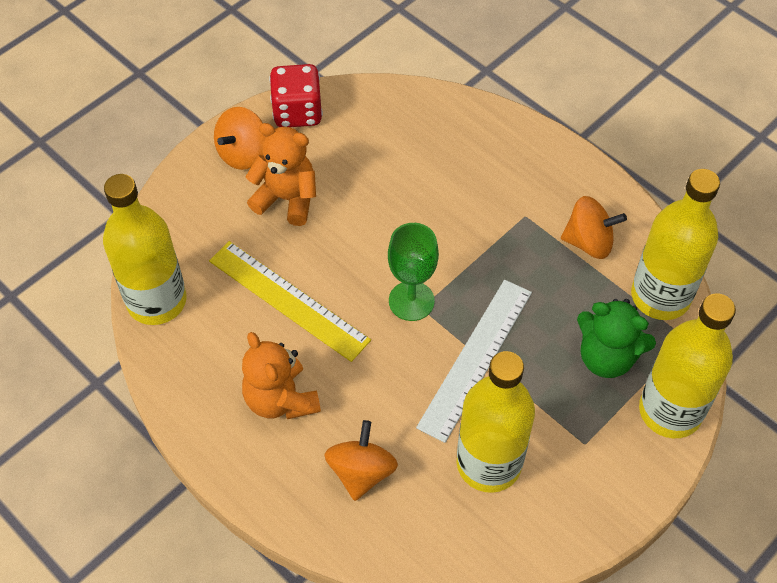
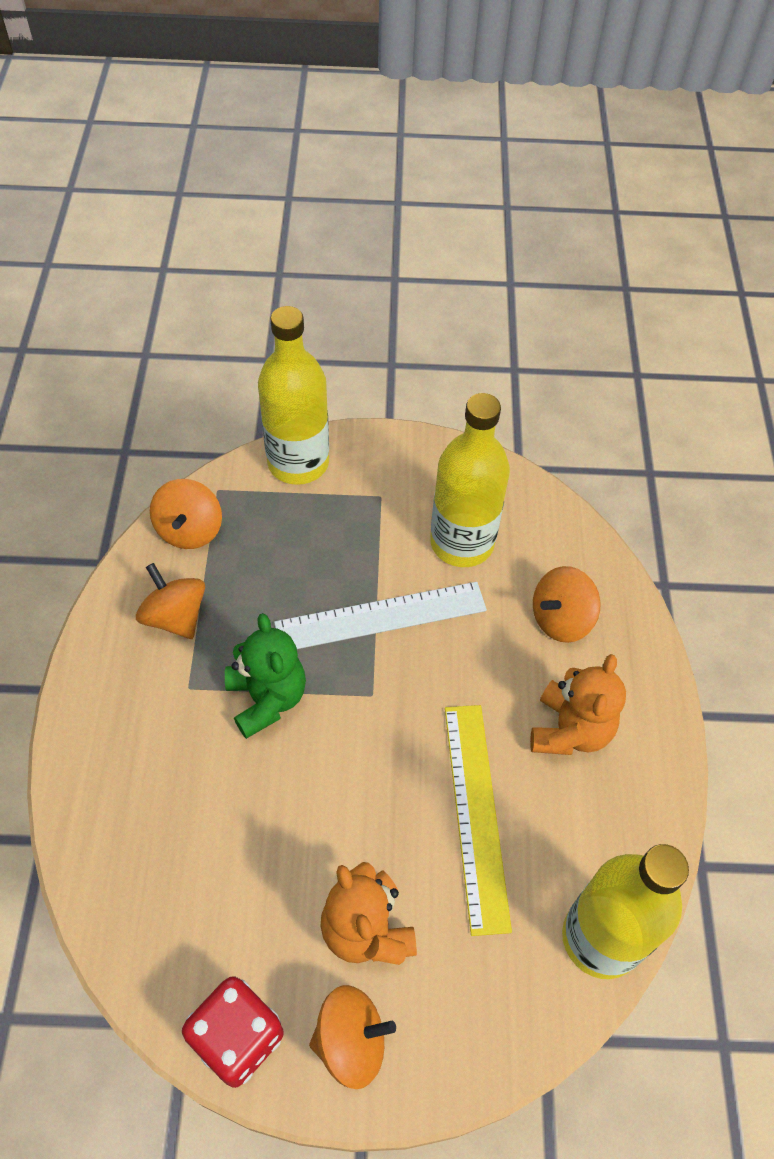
camera: 135 degrees left, 0 degrees up
(411, 301) = (373, 708): green goblet -> none
(606, 357) = (288, 529): green teddy bear -> green teddy bear (267, 698)
(660, 296) = (190, 530): yellow bottle -> orange spinning top

